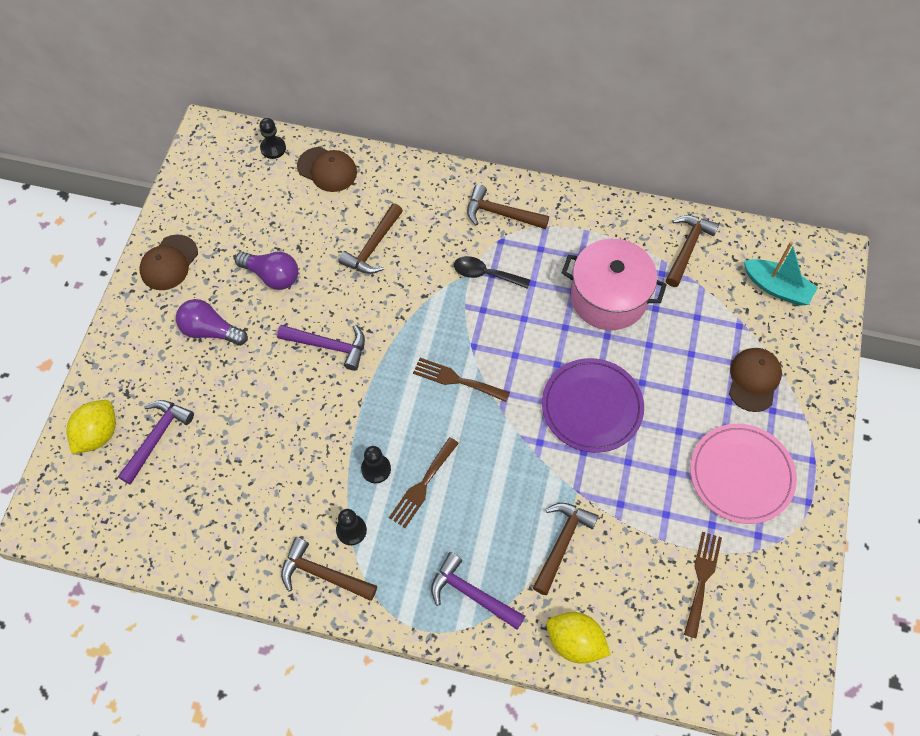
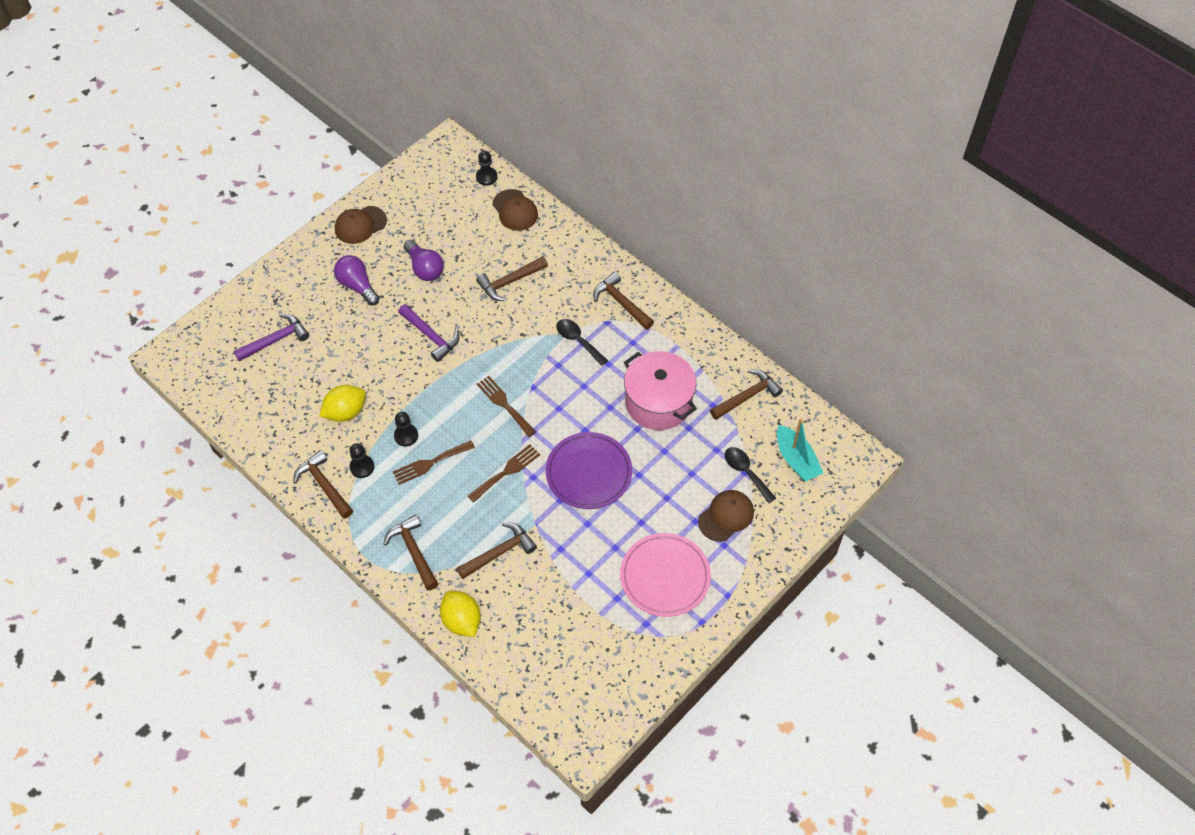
camera: 30 degrees right, 5 degrees down
(98, 434) = (240, 318): yellow lemon -> yellow lemon (345, 412)
(472, 594) = (414, 551): purple hammer -> brown hammer
(702, 579) = (582, 630): brown fork -> brown fork (506, 471)
(740, 325) = (746, 472): none -> black spoon

